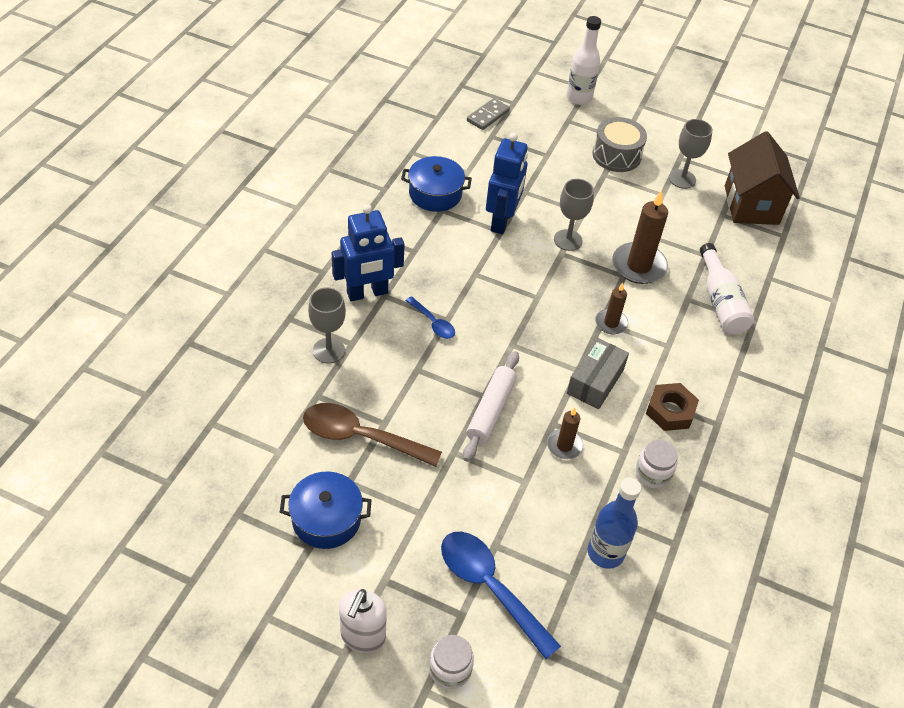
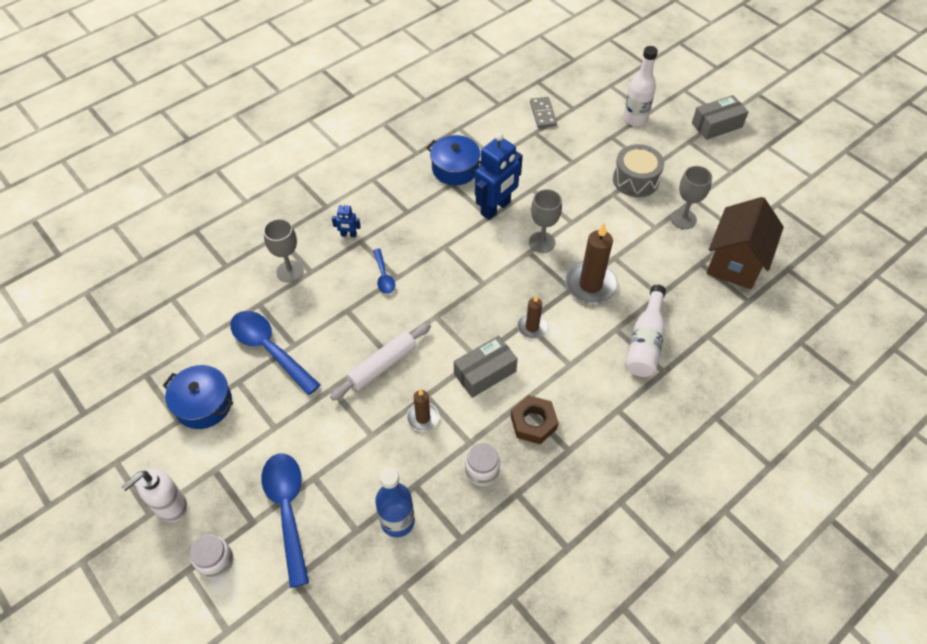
camera: 30 degrees right, 5 degrees up
(361, 437) = (269, 349): brown spoon -> blue spoon
(367, 293) = (348, 235): blue robot -> blue robot, size x0.45
(488, 116) = (543, 114): grey domino -> grey domino turned 75 degrees counterclockwise
(656, 84) = (717, 125): none -> grey box

